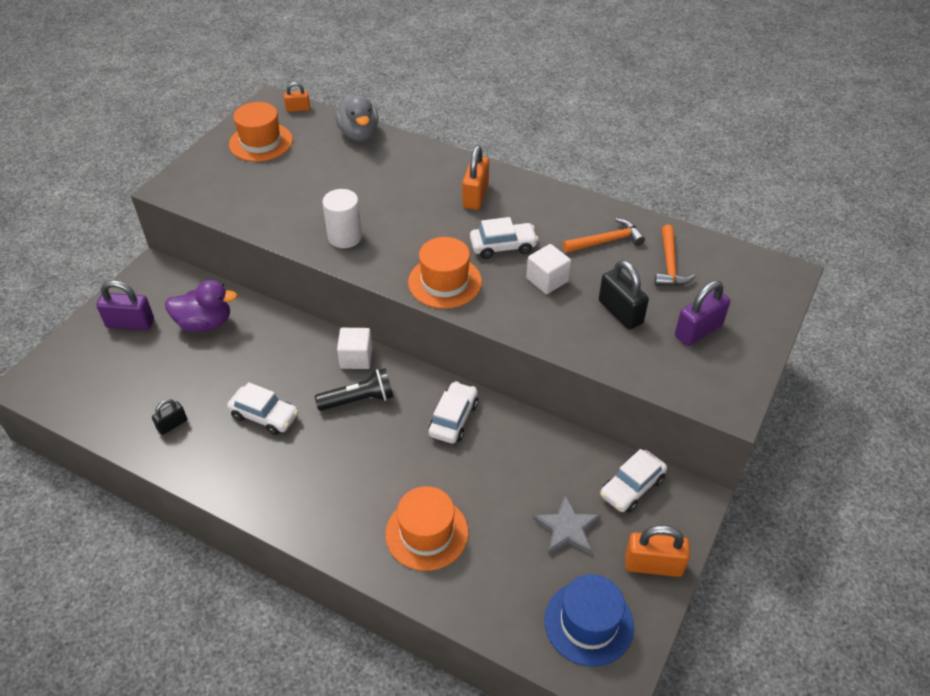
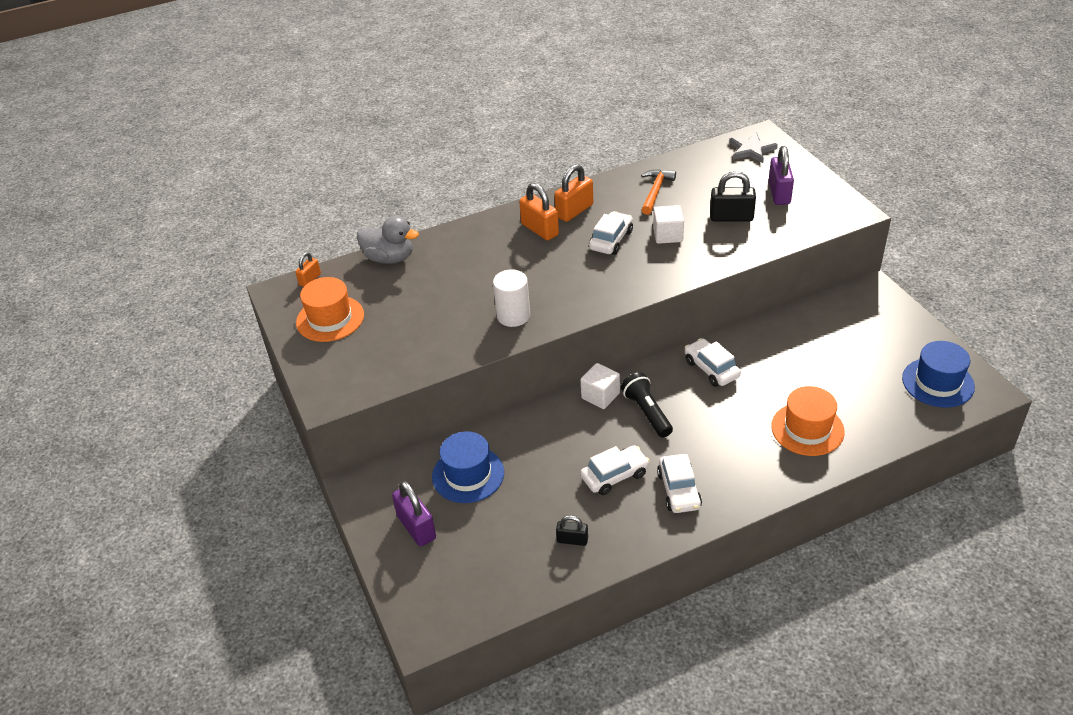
camera: 50 degrees left, 5 degrees down
(130, 323) = (416, 527): purple padlock -> purple padlock turned 75 degrees counterclockwise
(172, 424) = (572, 540): black padlock -> black padlock turned 75 degrees counterclockwise
(205, 323) = (468, 474): purple duck -> blue hat
(359, 400) = (647, 412): black flashlight -> black flashlight turned 45 degrees counterclockwise
(445, 282) = (620, 284): orange hat -> none
(567, 528) = (855, 357): grey star -> grey star (751, 150)
(632, 487) = (844, 311): white car -> white car (679, 490)
(653, 565) = (913, 332): orange padlock -> orange padlock (574, 211)
(670, 264) = (706, 176): orange hammer -> none

